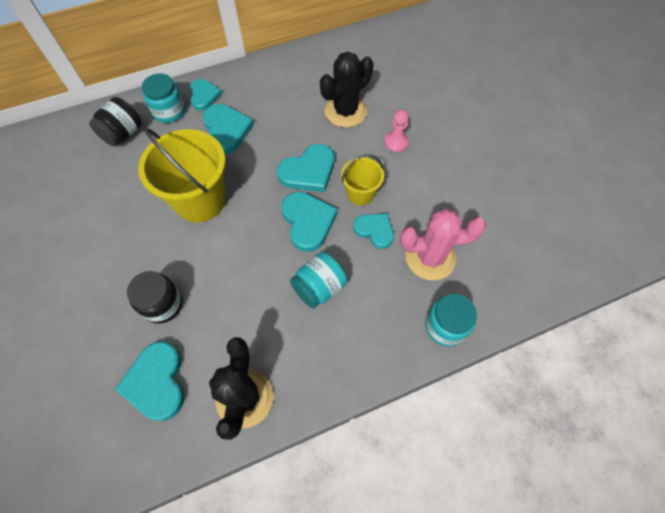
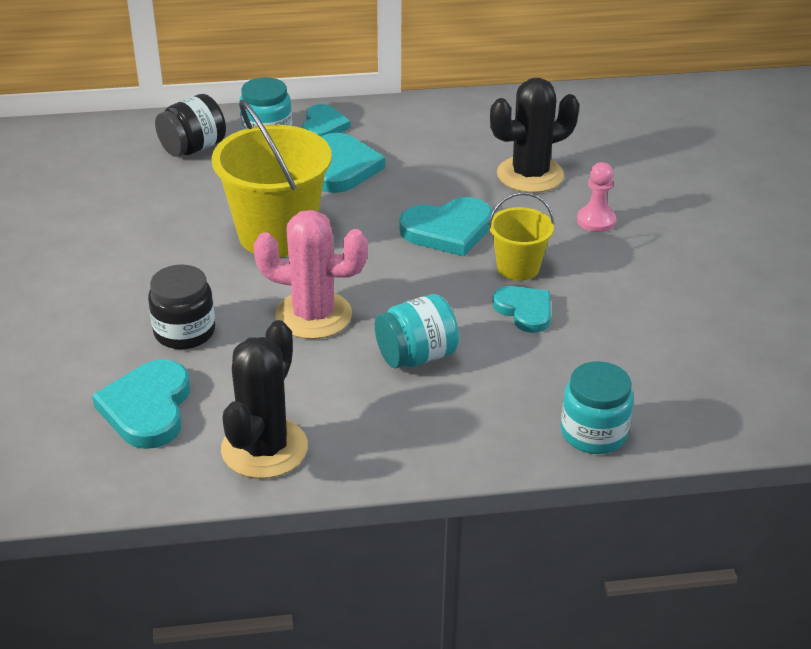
camera: 15 degrees right, 25 degrees down
(308, 222) = (426, 284): turquoise heart -> none
(430, 258) = (599, 355): pink cactus -> pink cactus (313, 315)

